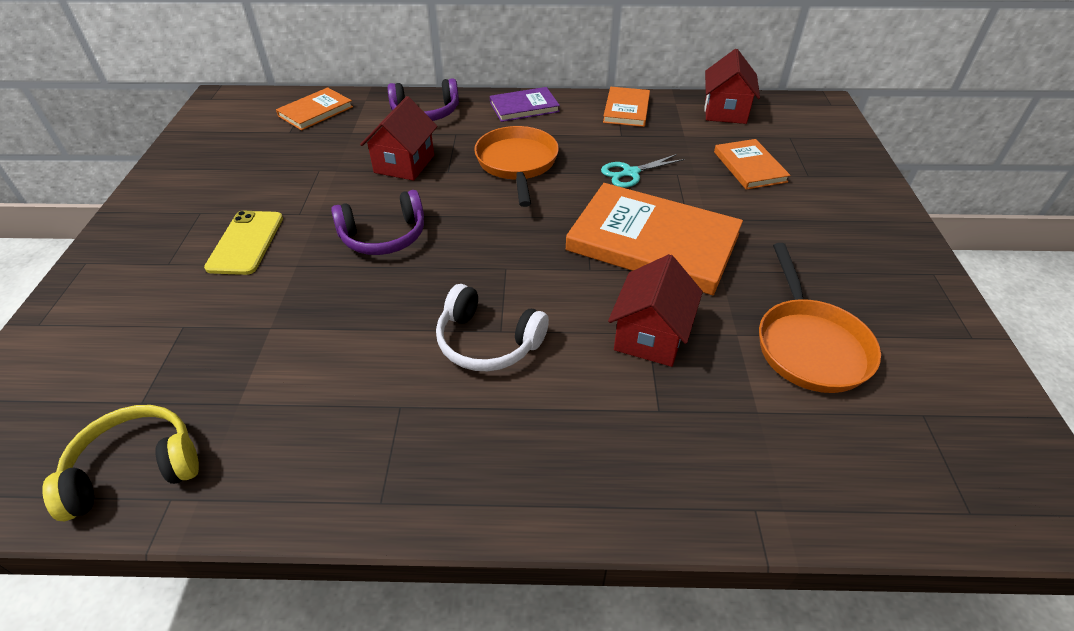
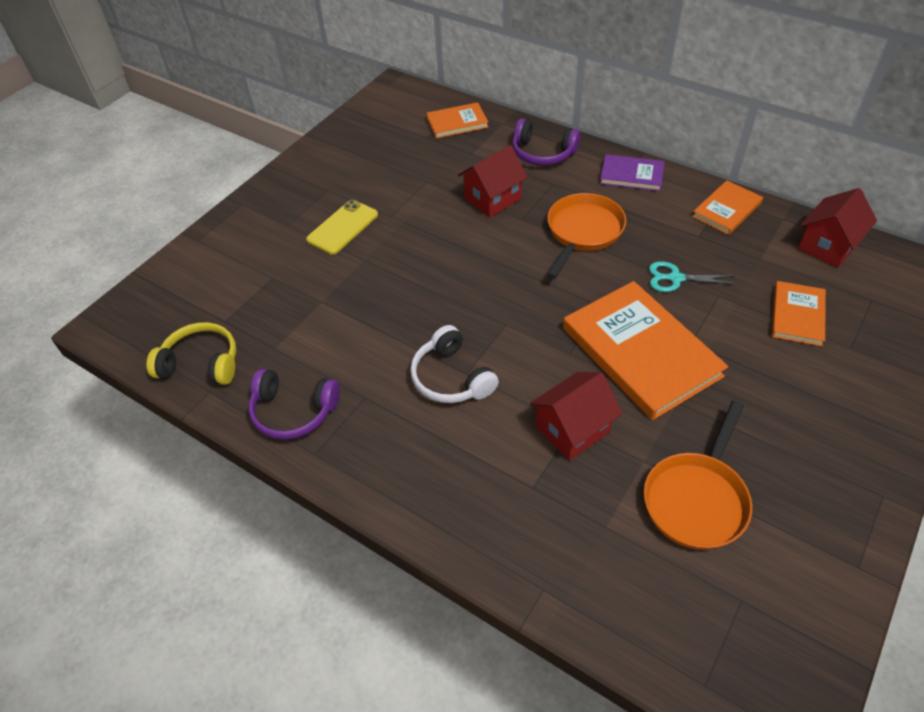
camera: 35 degrees right, 5 degrees up
(384, 236) = (436, 260): purple headphones -> purple headphones (293, 411)

